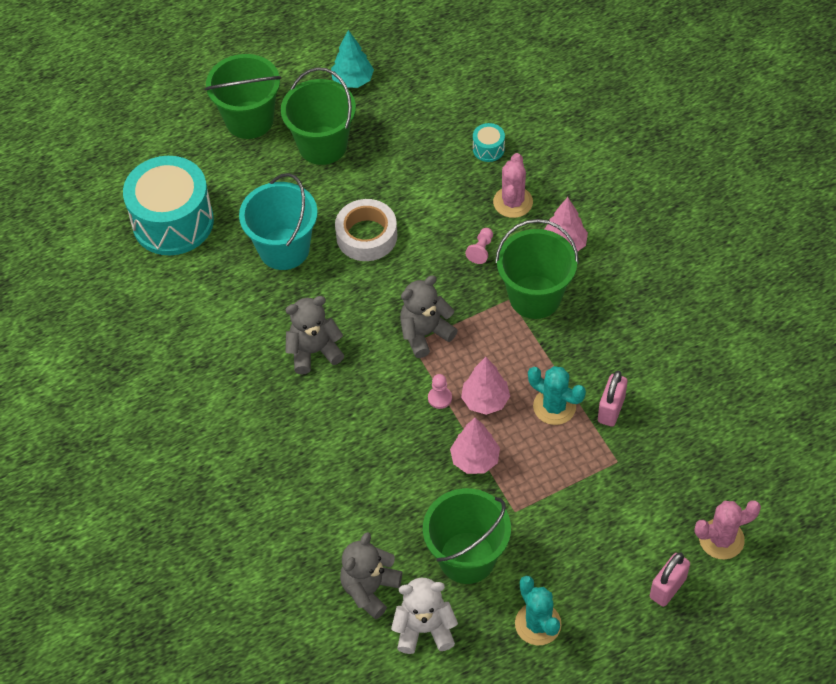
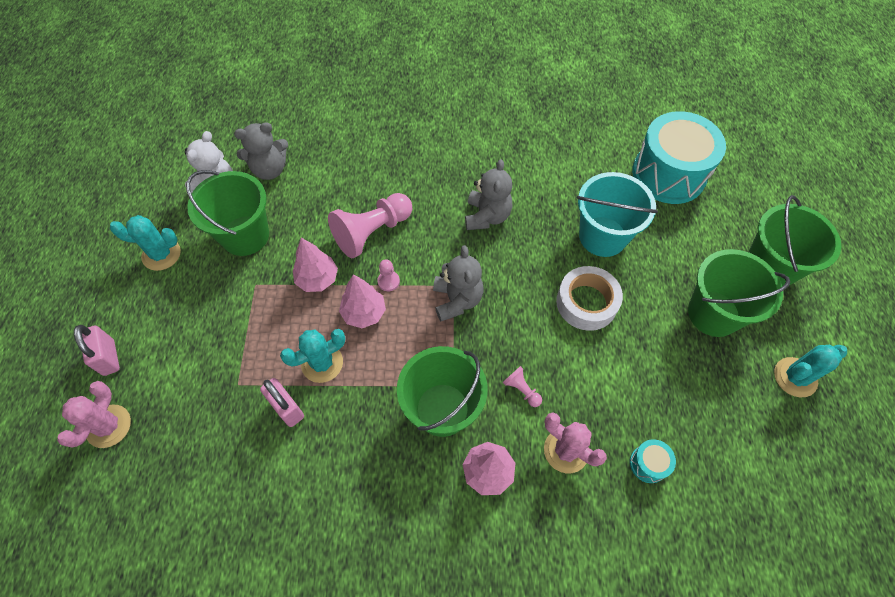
camera: 115 degrees right, 5 degrees up
(353, 80) = (795, 377): turquoise tree -> turquoise cactus
(370, 589) = (270, 169): grey teddy bear -> grey teddy bear turned 105 degrees clockwise
(393, 442) = (372, 232): none -> pink pawn

